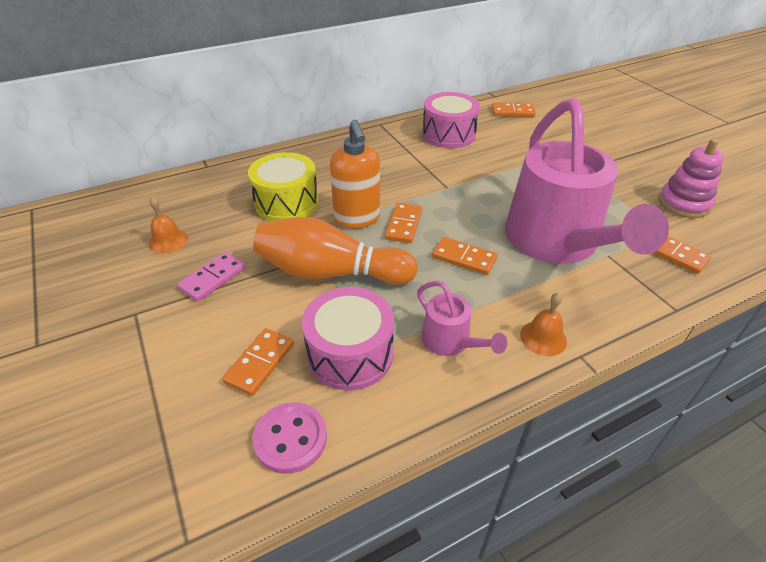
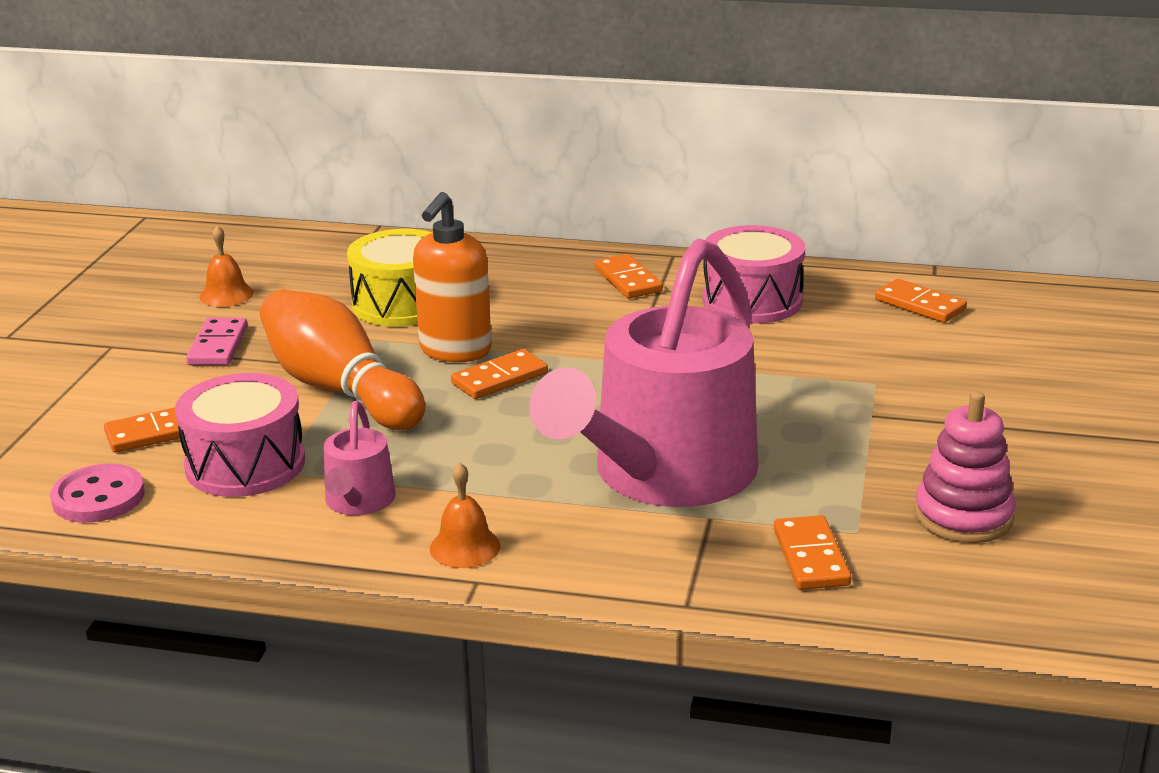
camera: 40 degrees right, 15 degrees down
(213, 278) = (218, 346): pink domino -> pink domino turned 75 degrees counterclockwise
(464, 258) = (512, 440): orange domino -> orange domino (628, 280)

